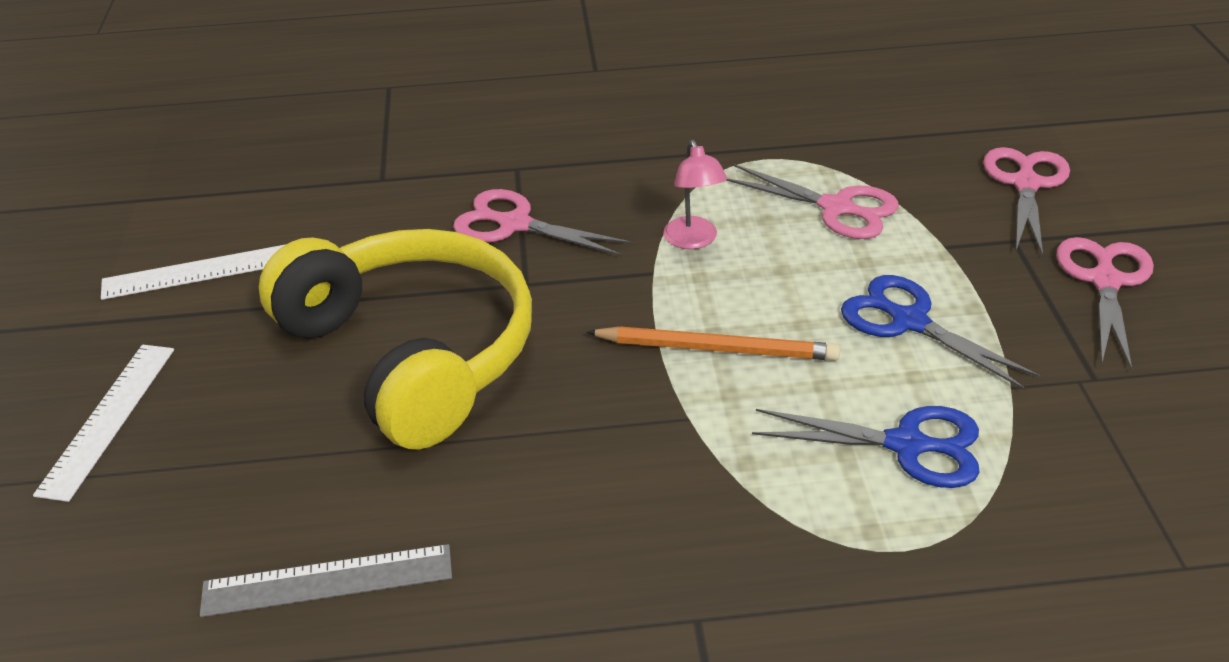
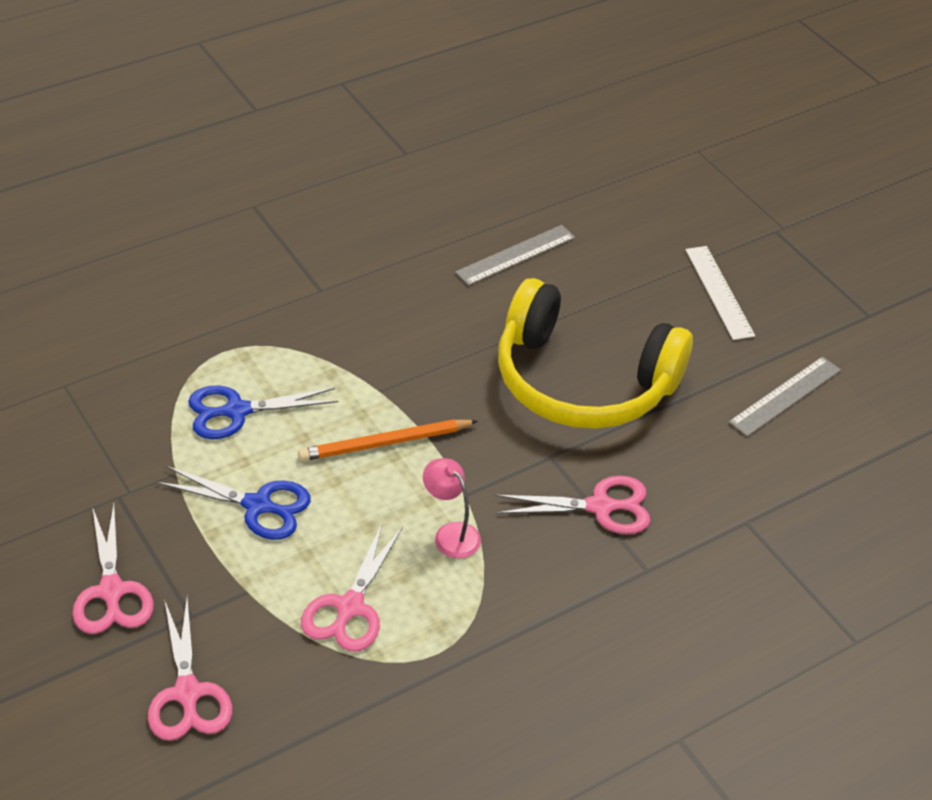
camera: 150 degrees right, 5 degrees up
(199, 272) = (785, 396): white ruler -> grey ruler
(836, 208) = (350, 607): pink scissors -> pink scissors turned 75 degrees counterclockwise

